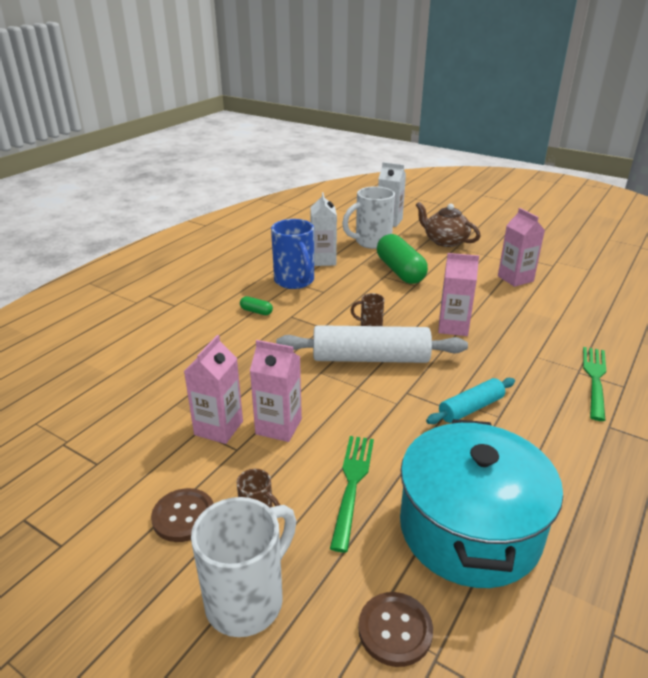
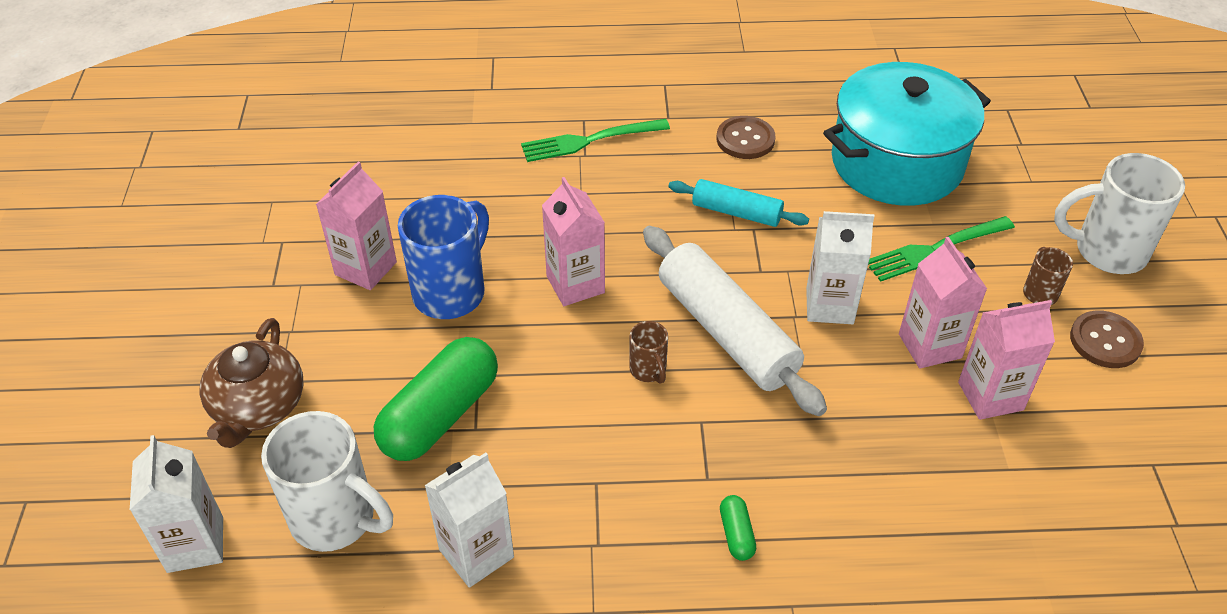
camera: 125 degrees left, 15 degrees up
(295, 281) = (595, 545): blue mug -> blue mug (451, 292)
(351, 404) = (829, 306): none -> white carton
(395, 630) = (1026, 168): brown button -> brown button (745, 139)

